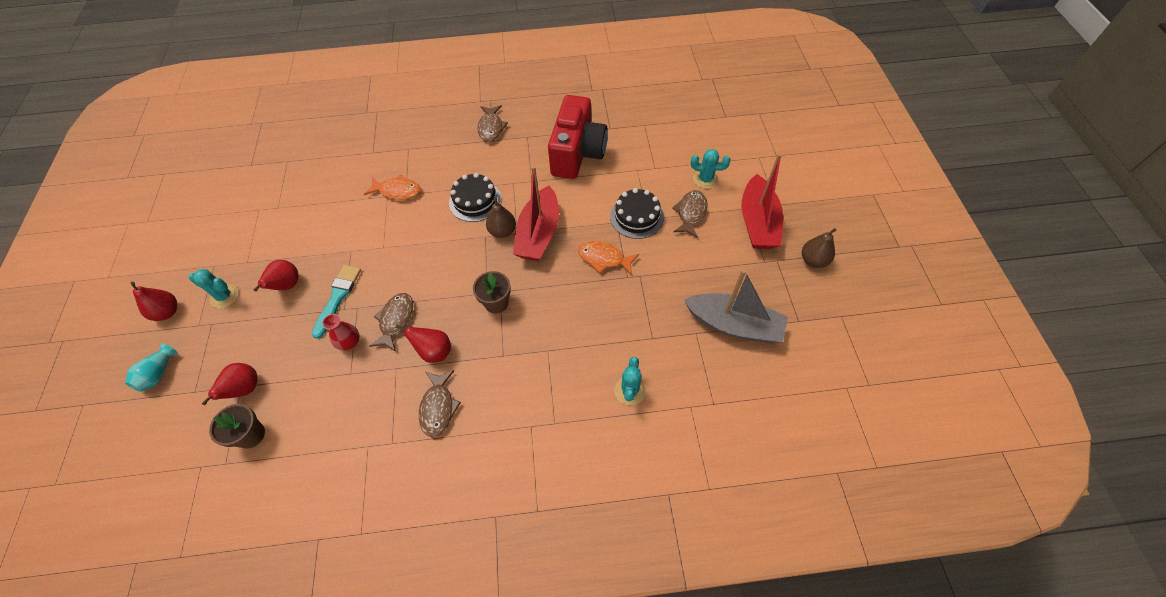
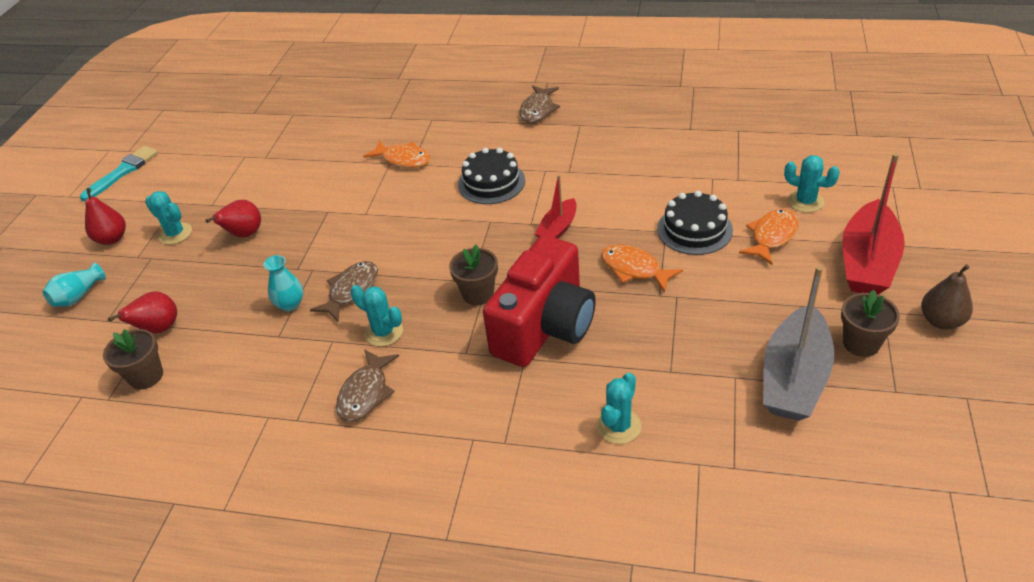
camera: 20 degrees right, 15 degrees down
(337, 297) = (295, 255): turquoise brush -> turquoise brush (123, 172)
(350, 343) = (290, 304): red vase -> turquoise vase
(434, 352) = (384, 332): red pear -> turquoise cactus
(502, 231) = (513, 219): brown pear -> none
(538, 234) = (558, 228): red boat -> red boat, size x0.55
(577, 153) = (638, 150): red camera -> red camera (545, 326)
(691, 213) = (772, 236): brown fish -> orange fish
(734, 325) = (794, 378): grey boat -> grey boat turned 75 degrees clockwise
(769, 289) = (861, 343): none -> brown flower pot

